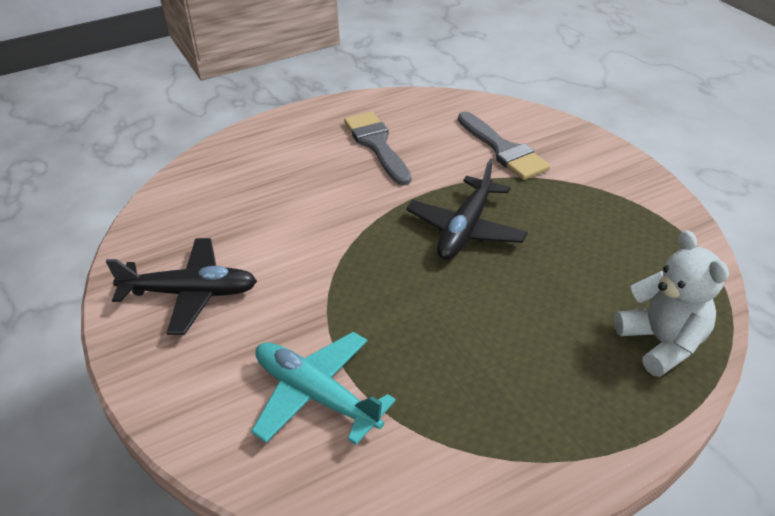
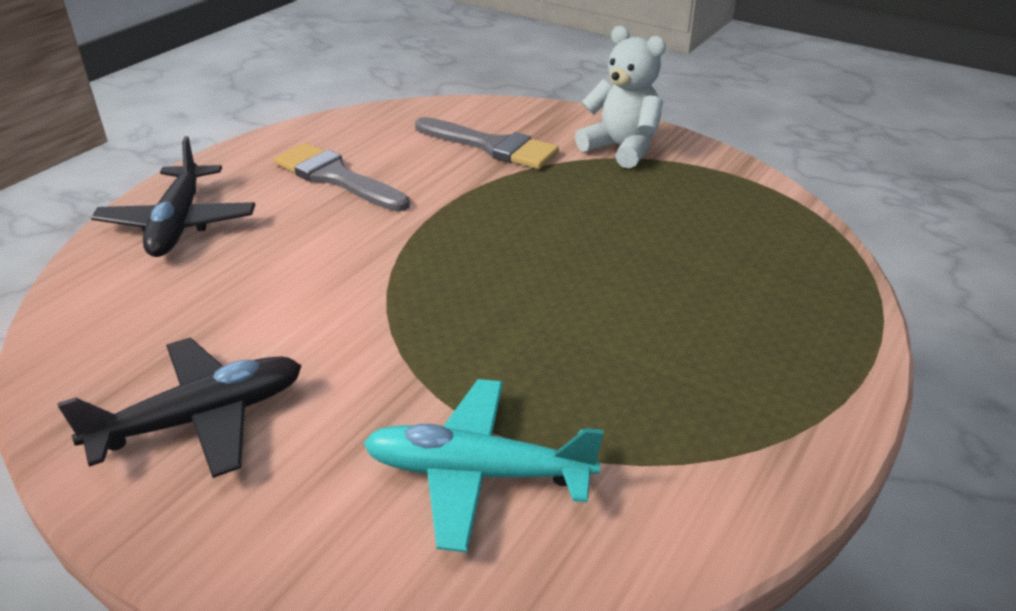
camera: 30 degrees left, 5 degrees down
(465, 229) = (514, 235): black plane -> black plane (178, 224)
(661, 343) = (803, 279): white teddy bear -> white teddy bear (621, 148)

